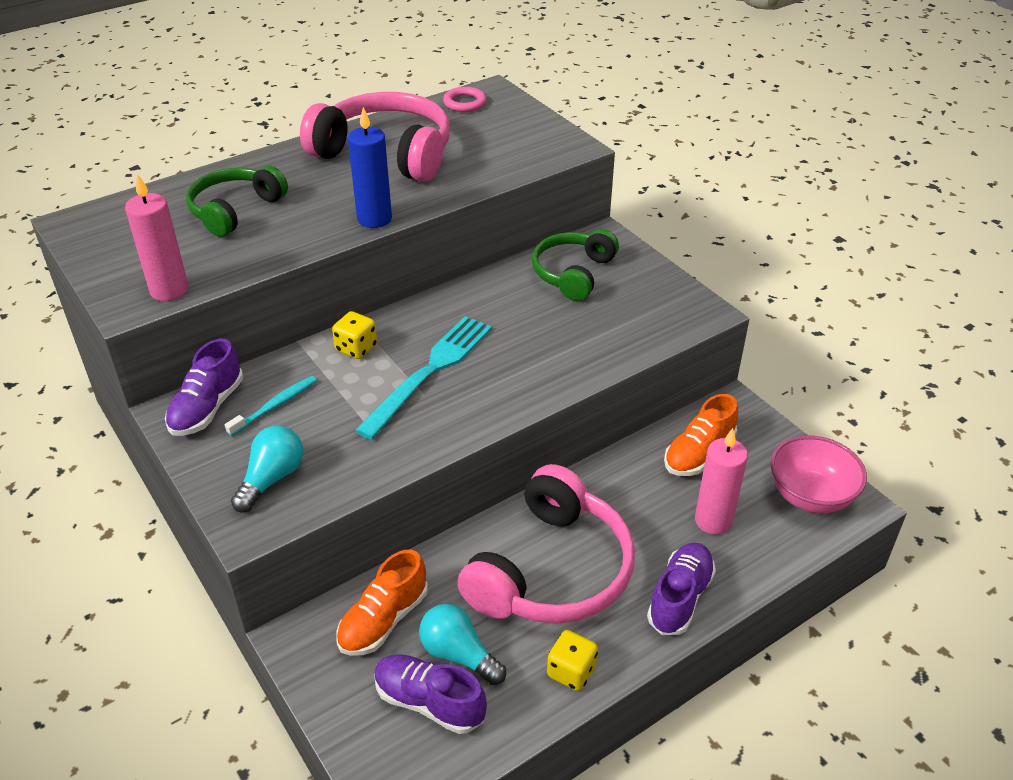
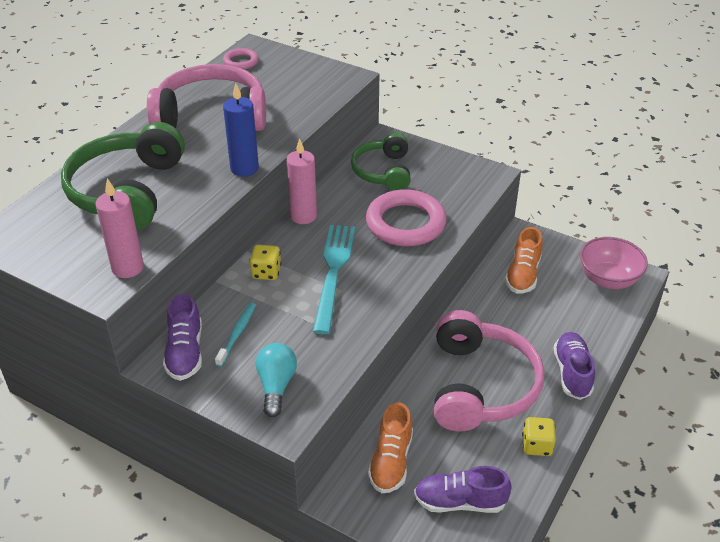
camera: 25 degrees left, 0 degrees up
(235, 210) = (128, 191): green headphones -> green headphones, size x1.59
(459, 654) = (457, 463): turquoise light bulb -> none
(555, 340) = (405, 223): none -> pink ring
(713, 521) = (560, 316): pink candle -> pink candle (303, 216)

